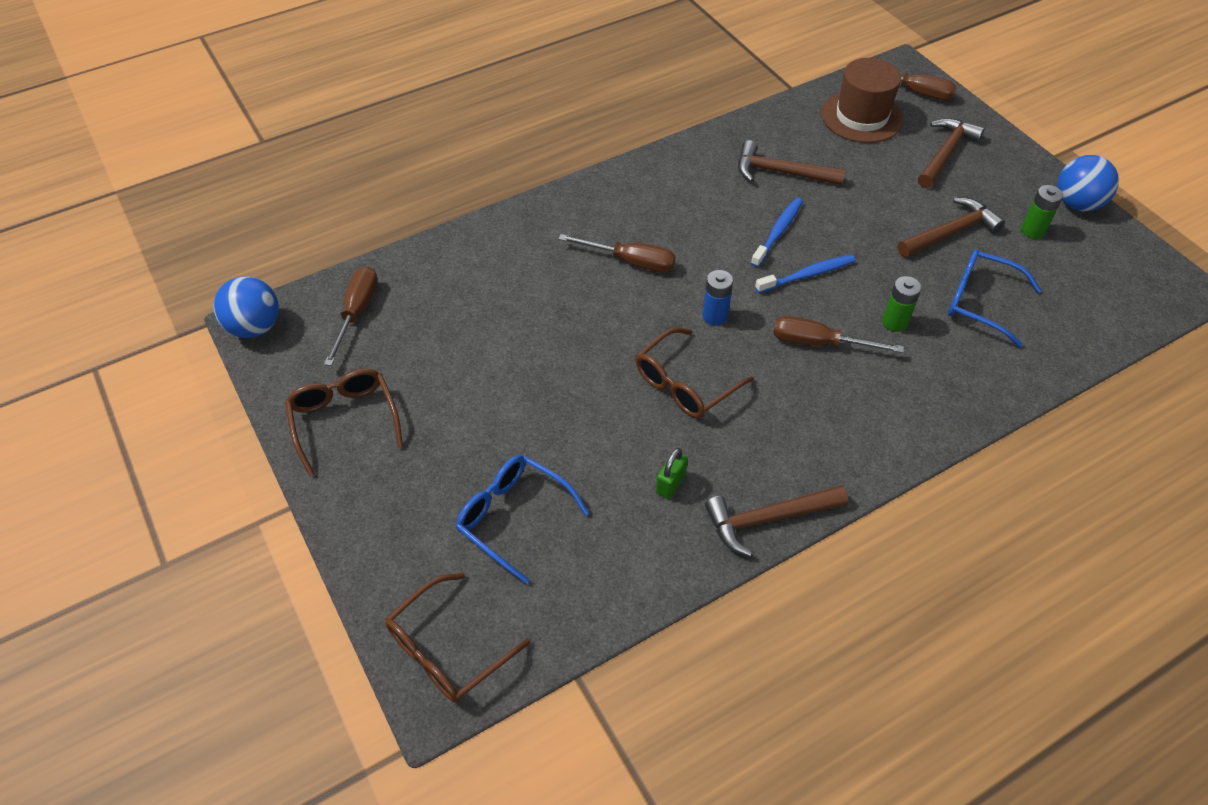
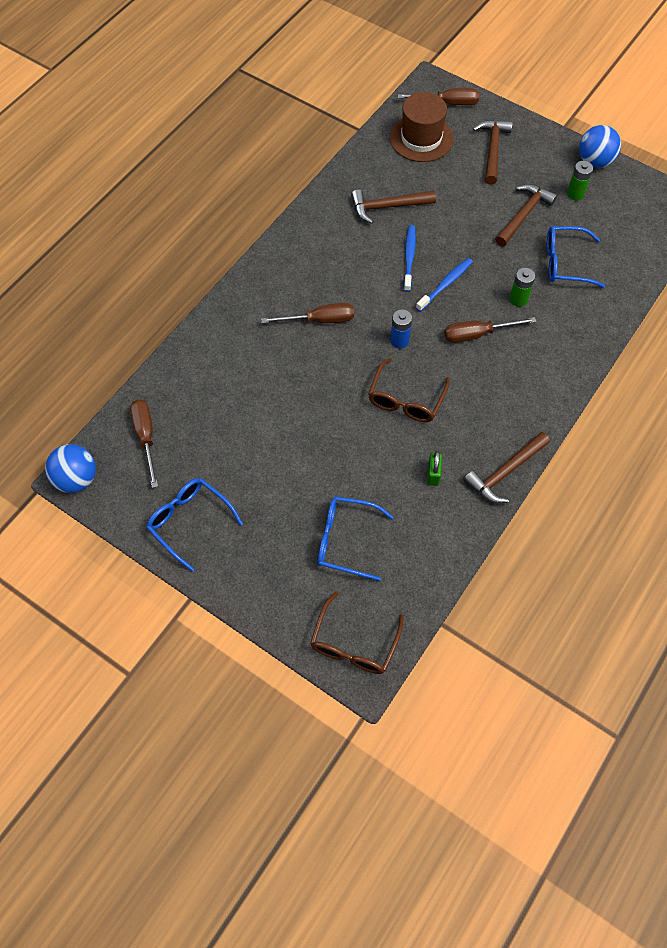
camera: 25 degrees left, 10 degrees up
(344, 420) = (189, 521): brown glasses -> blue glasses

